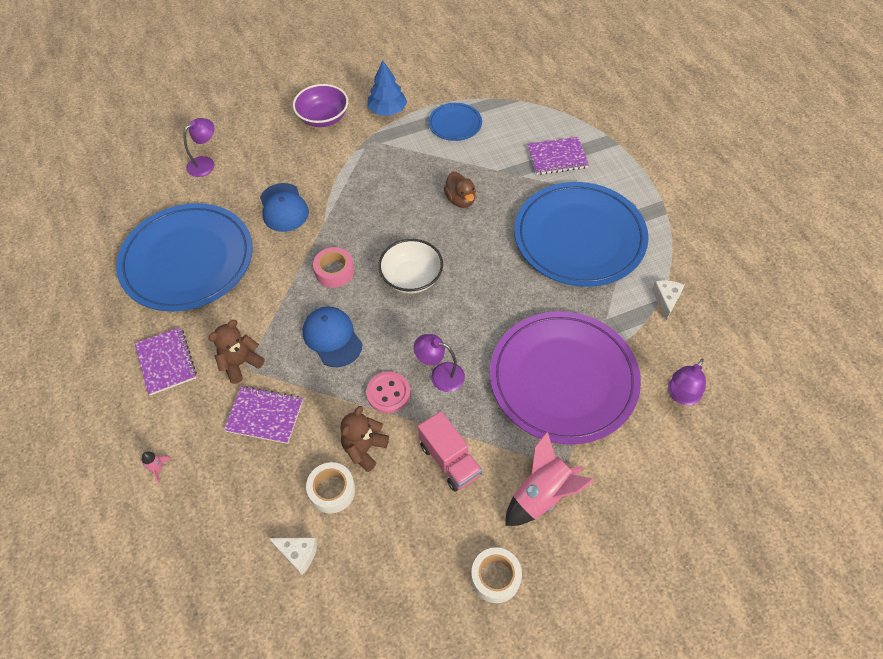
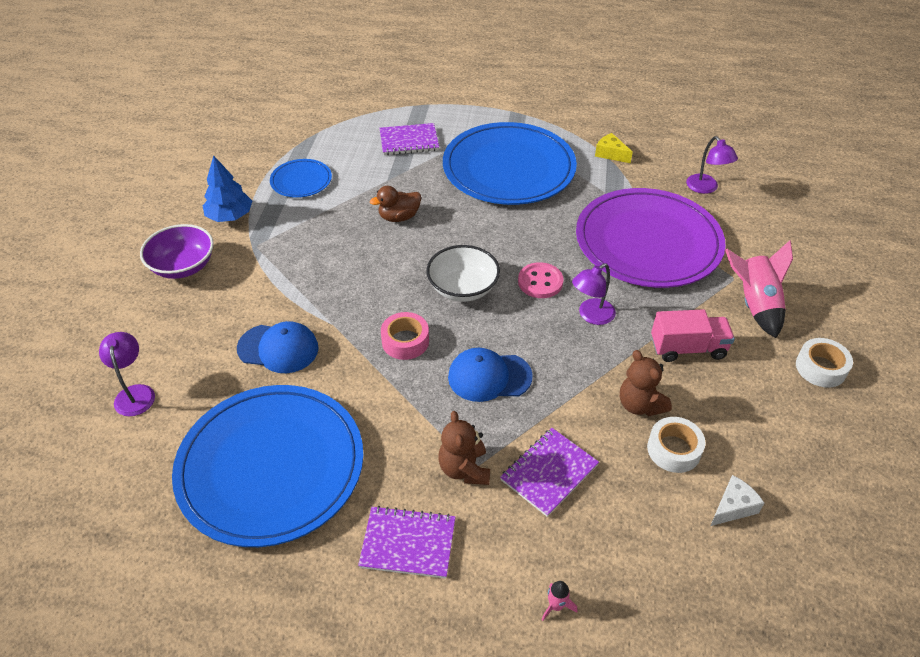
camera: 60 degrees left, 10 degrees down
(388, 393) = (587, 361): pink button -> pink button (540, 282)
(460, 200) = (399, 217): brown duck -> brown duck turned 150 degrees clockwise
(557, 157) = (409, 141): purple notebook -> purple notebook turned 60 degrees clockwise
(666, 300) = (610, 154): white cheese -> yellow cheese

